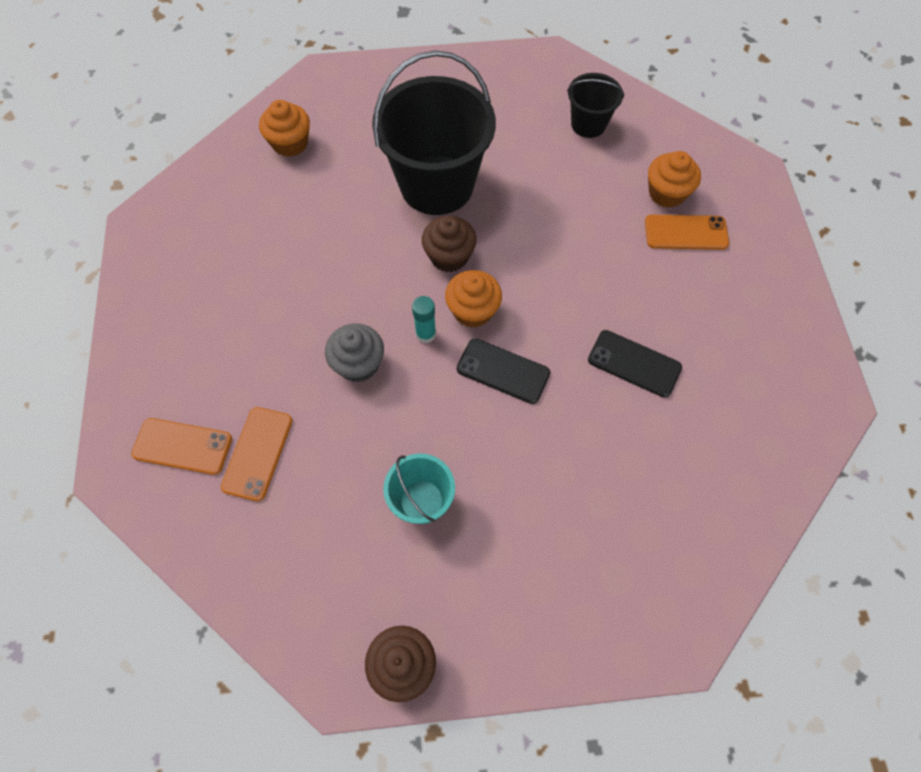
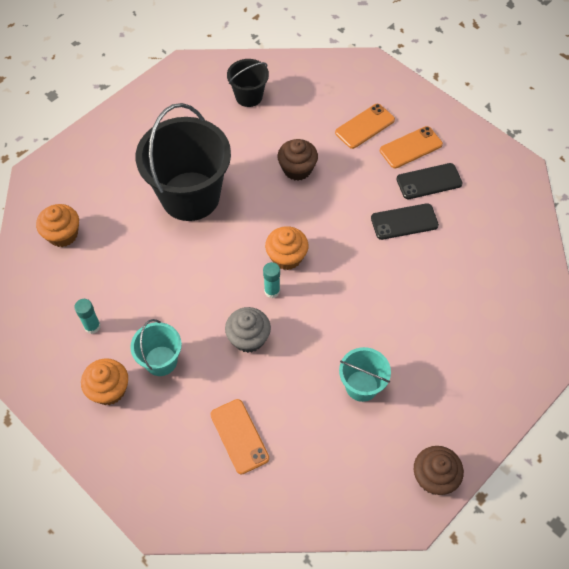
camera: 40 degrees left, 5 degrees down
(182, 446) = (187, 470): orange phone -> orange phone (411, 147)
(234, 245) = (92, 326): none -> turquoise glue stick
(260, 323) = (161, 361): none -> turquoise bucket
(449, 256) = (241, 235): brown cupcake -> brown cupcake (297, 169)
(503, 371) = (337, 279): black phone -> black phone (429, 181)
(666, 193) = (333, 110): orange cupcake -> orange cupcake (109, 390)

